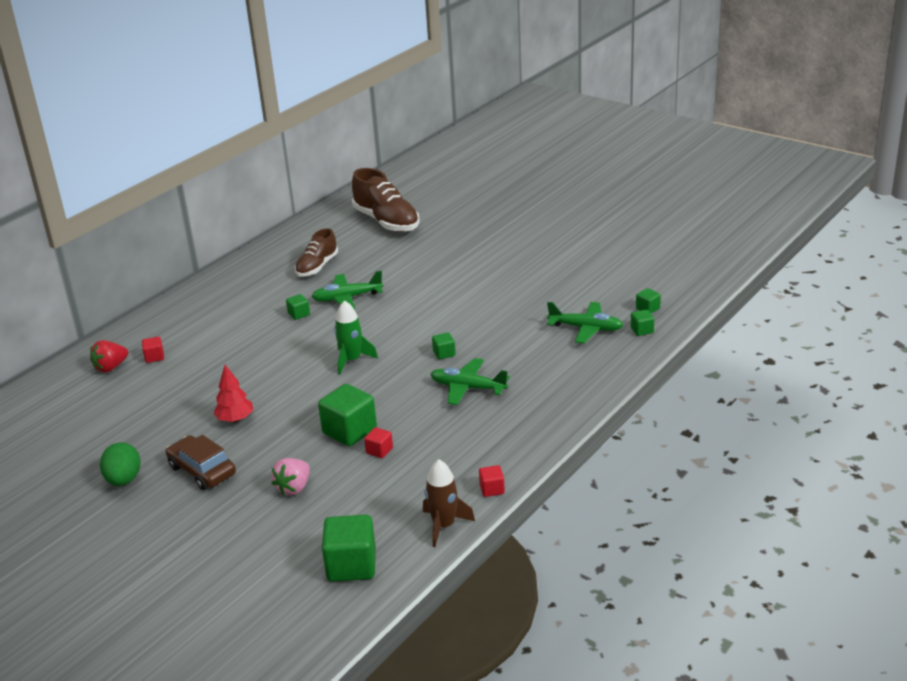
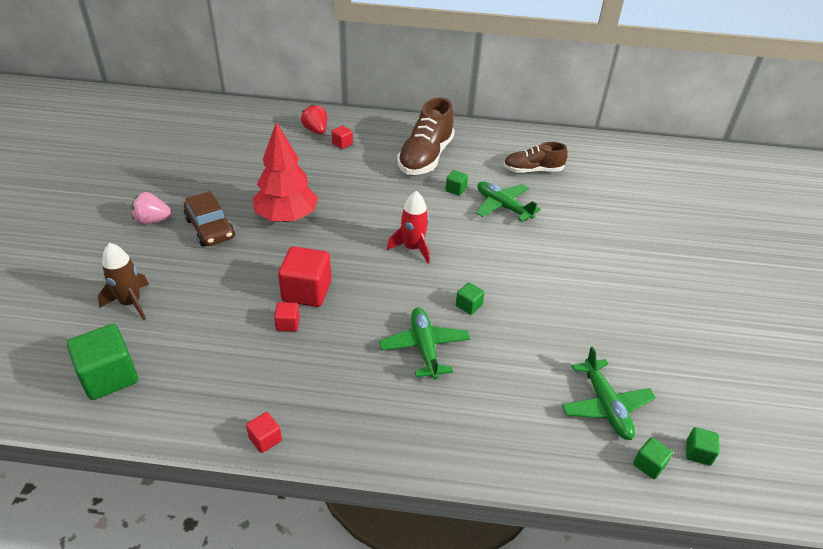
camera: 55 degrees right, 10 degrees up
(111, 367) = (316, 130): red strawberry -> red strawberry turned 45 degrees clockwise
(124, 480) = (182, 195): green egg -> none
(202, 470) = (210, 228): brown car -> brown car turned 135 degrees clockwise
(235, 419) = (286, 217): red tree -> red tree, size x1.77
(294, 488) = (209, 291): pink strawberry -> pink strawberry (152, 220)
(349, 431) = (307, 291): green cube -> red cube
(351, 360) = (413, 248): green rocket -> red rocket
(386, 222) = (642, 180): brown shoe -> brown shoe (425, 157)
(444, 526) = (190, 423): brown rocket -> brown rocket (131, 303)

